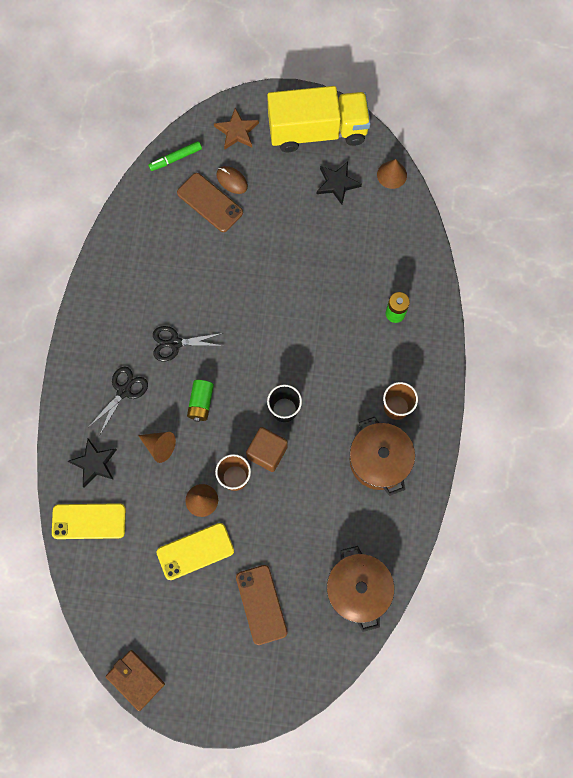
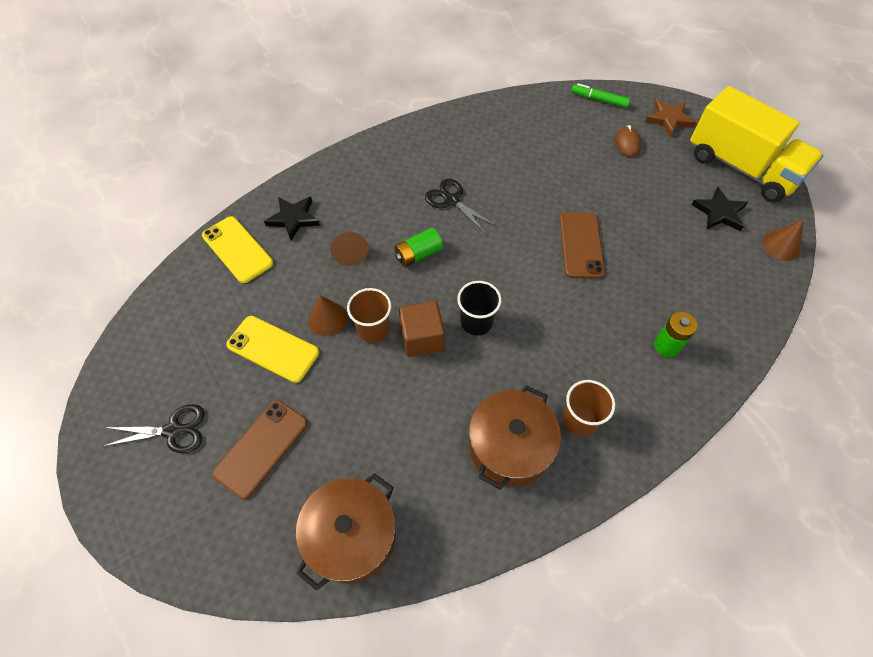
camera: 50 degrees right, 15 degrees down
(124, 391) = (375, 195): black scissors -> black scissors (173, 430)
(135, 680) = (103, 390): brown wallet -> none
(210, 202) = (592, 142): brown phone -> brown phone (581, 245)

